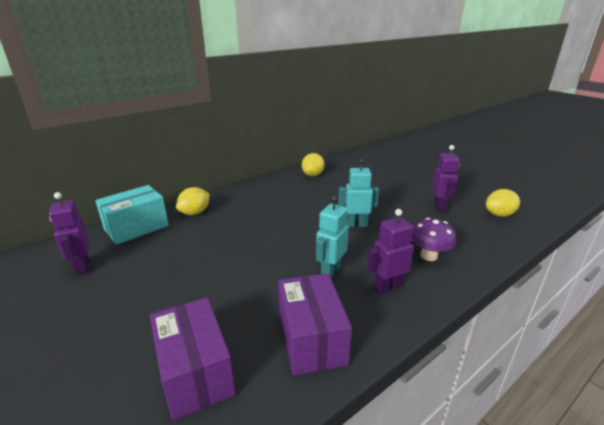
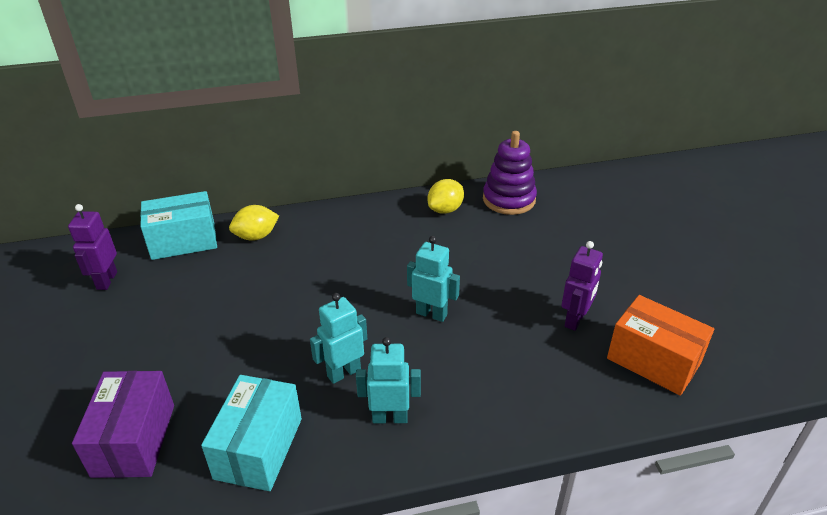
camera: 25 degrees right, 10 degrees up
(311, 338) = (259, 448): purple box -> turquoise box
(345, 164) = (509, 199): none -> purple stacking toy
(387, 287) = (390, 417): purple robot -> turquoise robot
(429, 256) = (481, 393): purple mushroom -> none
(499, 214) = (653, 361): yellow lemon -> orange box

